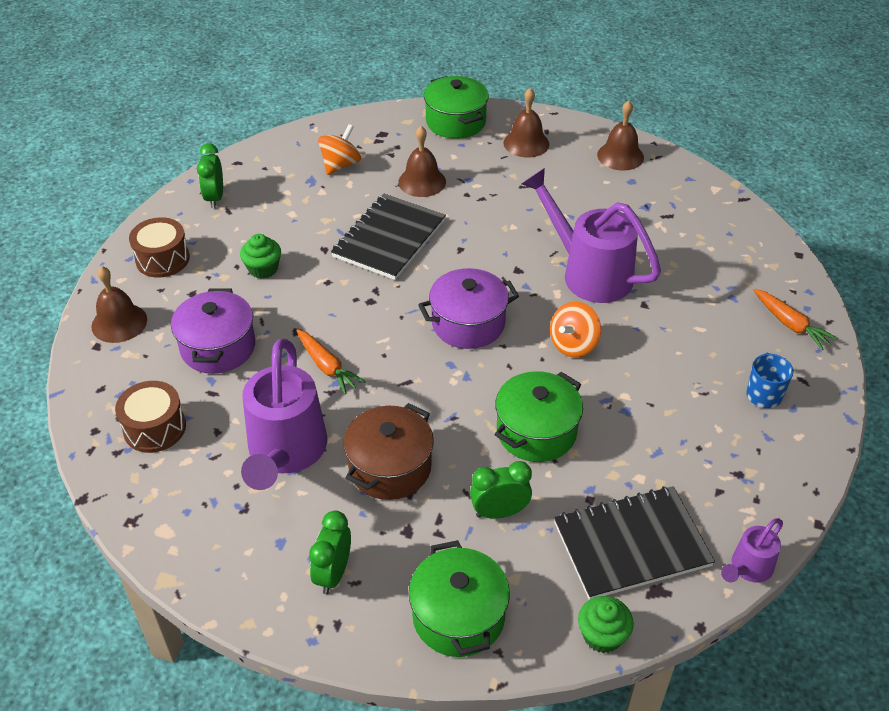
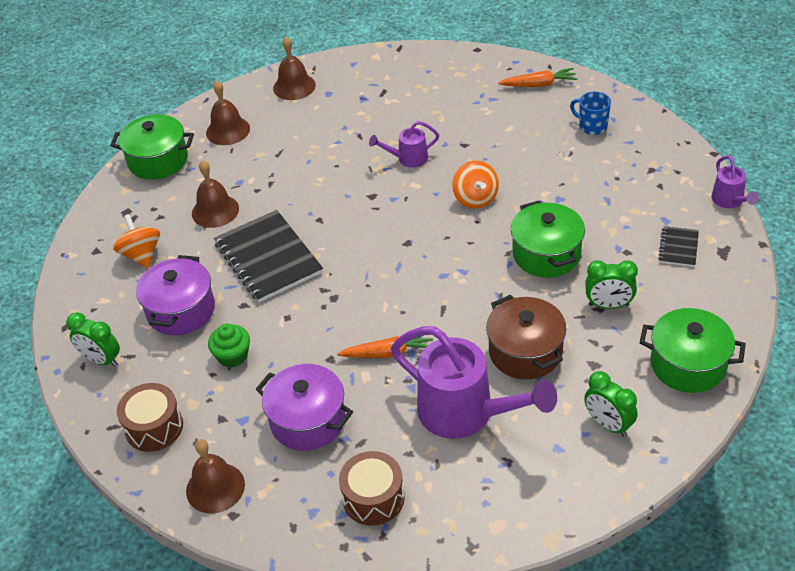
camera: 55 degrees left, 0 degrees up
(468, 324) = (407, 248): purple pot -> purple pot (181, 310)
(499, 512) = (608, 305): green clock -> green clock turned 105 degrees counterclockwise
(589, 273) = (408, 158): purple watering can -> purple watering can, size x0.49
(602, 635) = (744, 294): green cupcake -> none
(631, 544) = (678, 247): black notebook -> black notebook, size x0.47

